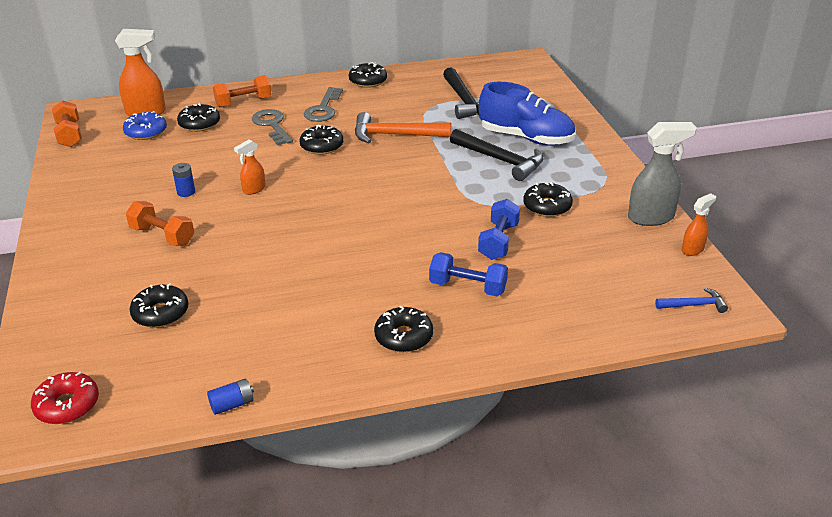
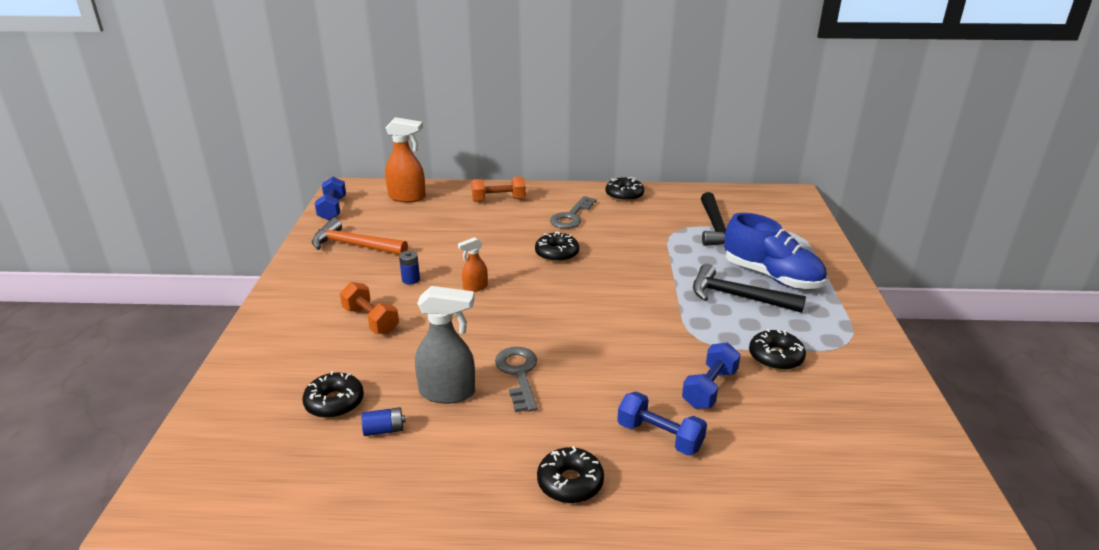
camera: 15 degrees right, 5 degrees down
(67, 405) = (203, 487): red donut -> none
(69, 135) = (332, 209): orange dumbbell -> blue dumbbell
(146, 132) = (399, 216): blue donut -> none
(199, 124) = (450, 215): black donut -> none
(232, 404) = (360, 524): blue battery -> blue battery (384, 430)
(272, 125) = (516, 226): grey key -> grey key (518, 374)
(394, 135) = (633, 253): orange hammer -> orange hammer (354, 245)
(501, 160) = (737, 296): black hammer -> black hammer turned 150 degrees clockwise
(651, 217) = (897, 392): grey spray bottle -> grey spray bottle (448, 393)
(693, 249) = (942, 441): orange spray bottle -> none
(694, 305) = (930, 515): blue hammer -> none

